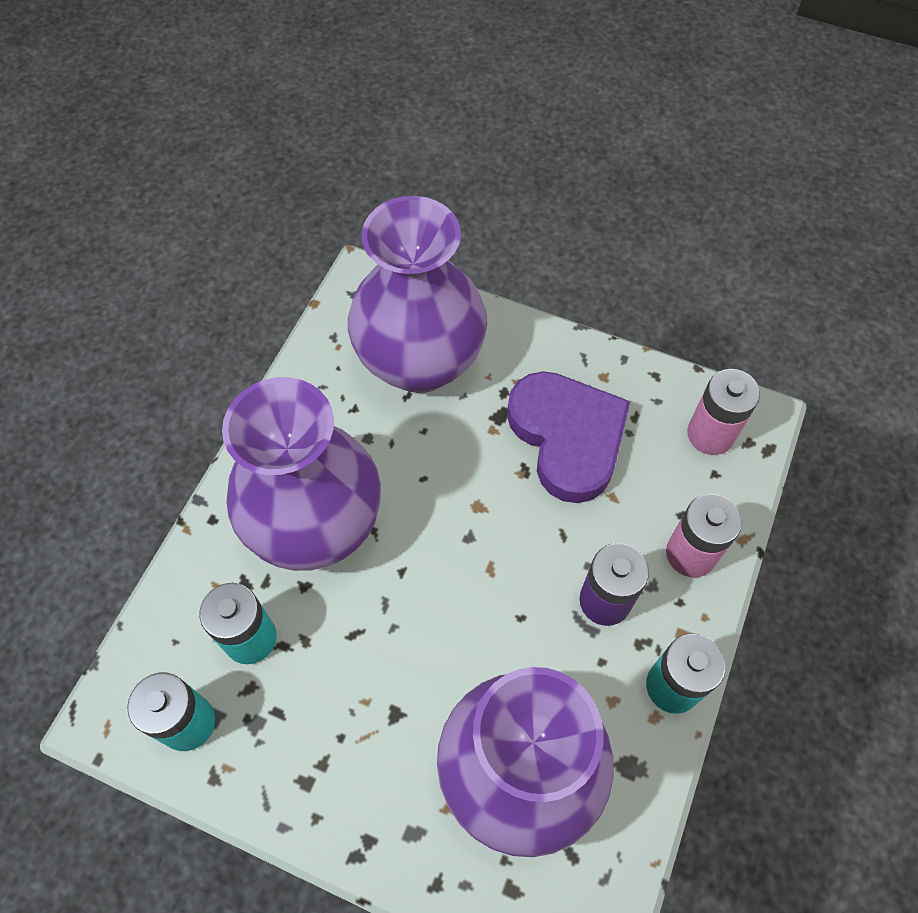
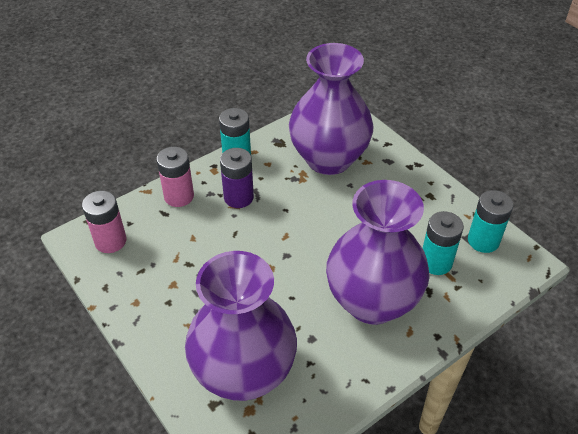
camera: 150 degrees left, 15 degrees down
(567, 437) = (190, 278): purple heart -> none

